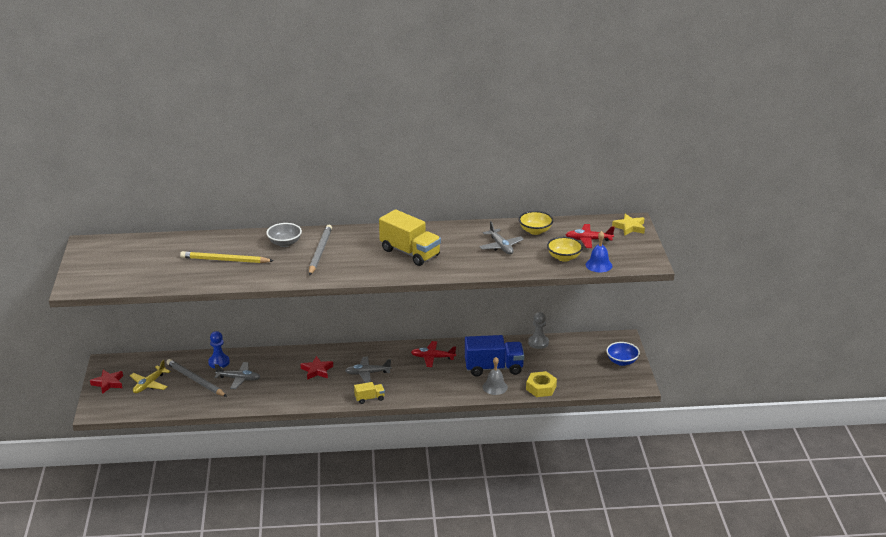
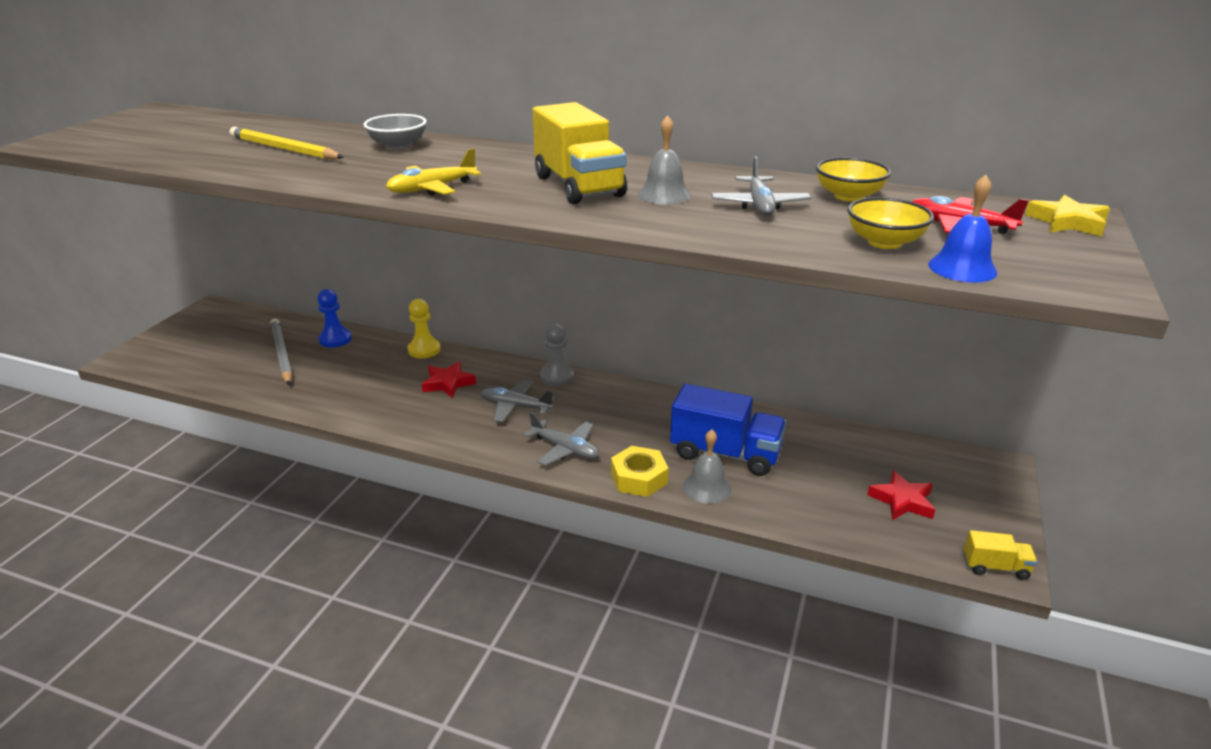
camera: 25 degrees right, 0 degrees up
(108, 383) = (181, 331): red star -> red star (902, 501)
(149, 384) = (223, 344): yellow plane -> yellow plane (432, 189)
(239, 379) = (335, 367): grey plane -> grey plane (565, 449)
(282, 354) = (424, 350): none -> yellow pawn
(320, 252) = (434, 162): grey pencil -> none
(369, 398) = (484, 446): yellow truck -> yellow truck (995, 567)
(432, 357) = (634, 410): red plane -> none
(454, 249) = (664, 195): none -> grey bell
(538, 342) = (830, 432): grey pawn -> grey pawn (557, 377)
(541, 388) = (793, 514): yellow nut -> yellow nut (639, 478)
(622, 361) = (982, 509): blue bowl -> none

